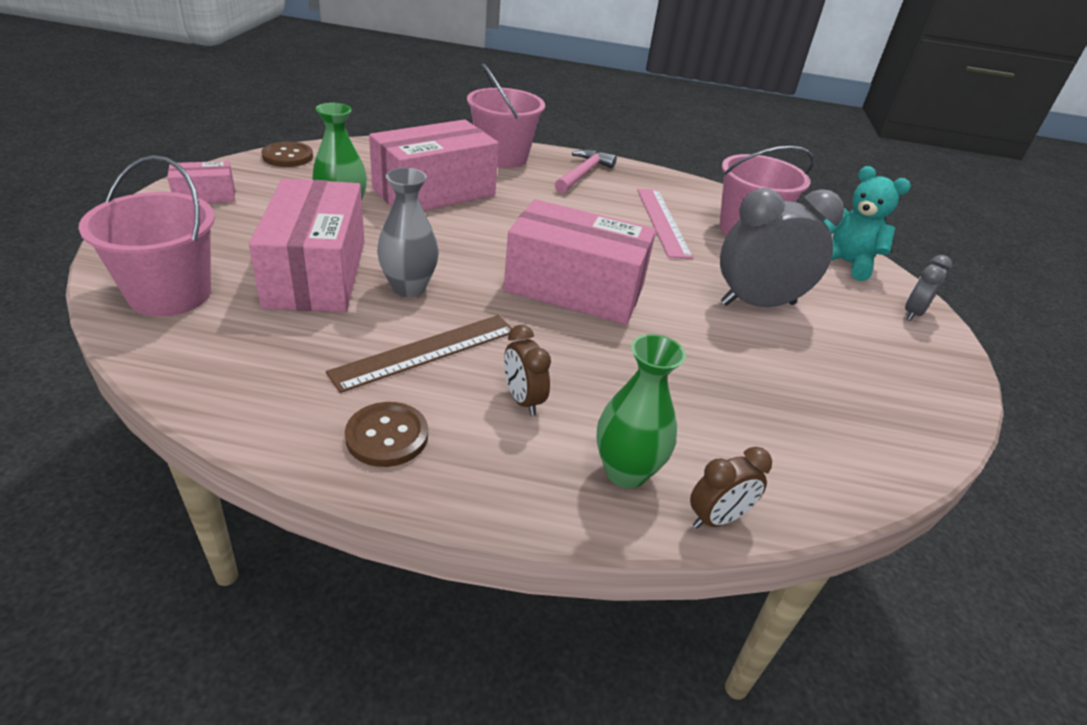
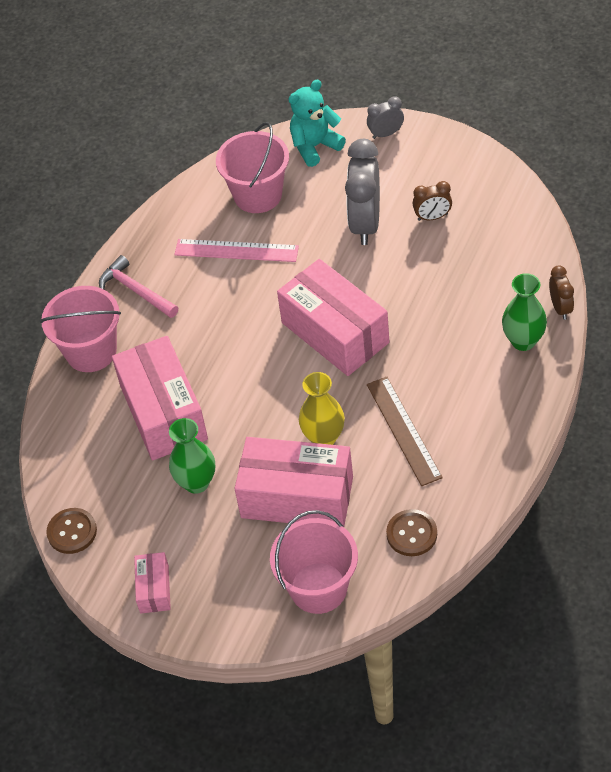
camera: 65 degrees left, 15 degrees up
(387, 436) = (484, 453): brown button -> brown button (411, 534)
(409, 288) = (324, 437): grey vase -> yellow vase
(523, 400) = (458, 382): brown clock -> brown clock (432, 217)
(574, 289) = (335, 332): pink box -> pink box turned 75 degrees counterclockwise
(913, 313) = (386, 134): grey clock -> grey clock turned 105 degrees clockwise

